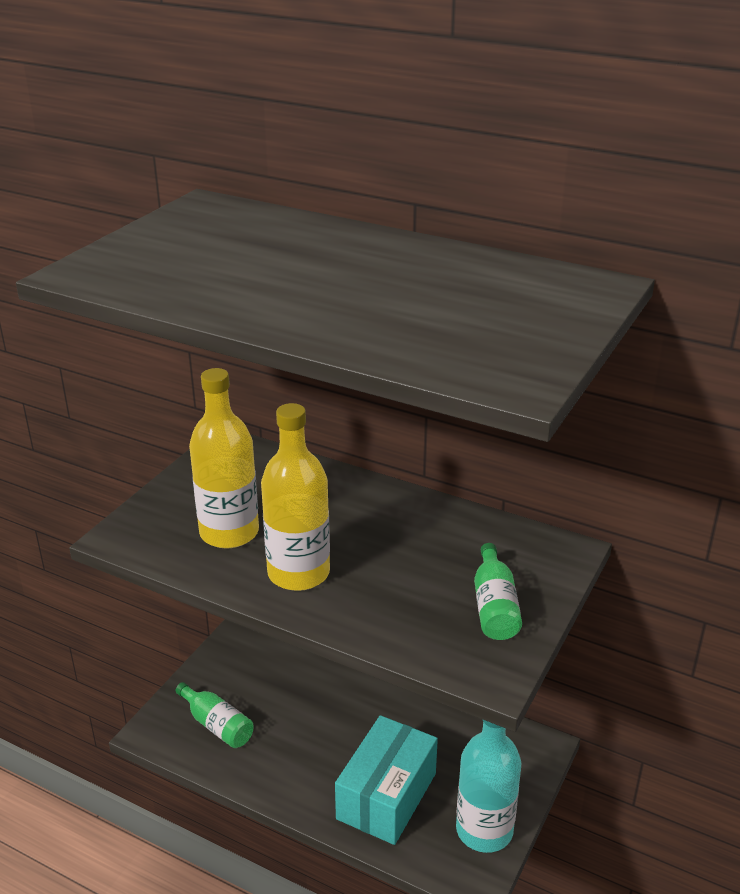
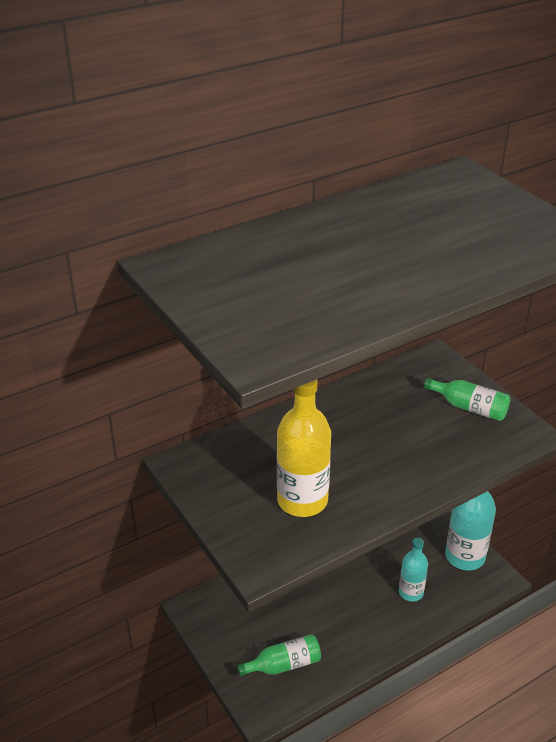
camera: 60 degrees left, 5 degrees up
(298, 573) = (377, 481): yellow bottle -> none
(386, 796) = (411, 592): turquoise box -> turquoise bottle

